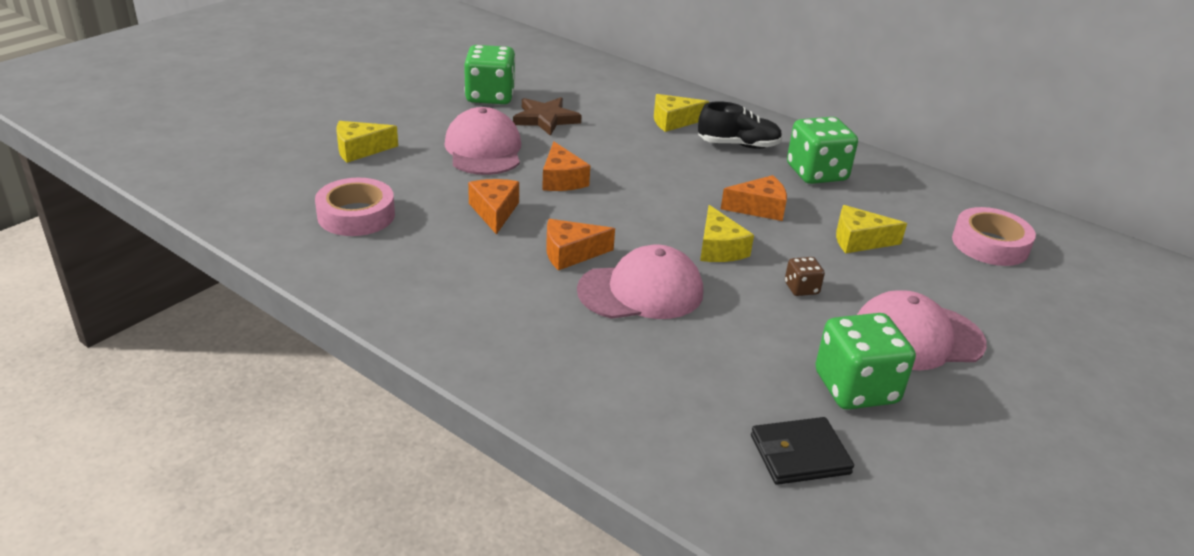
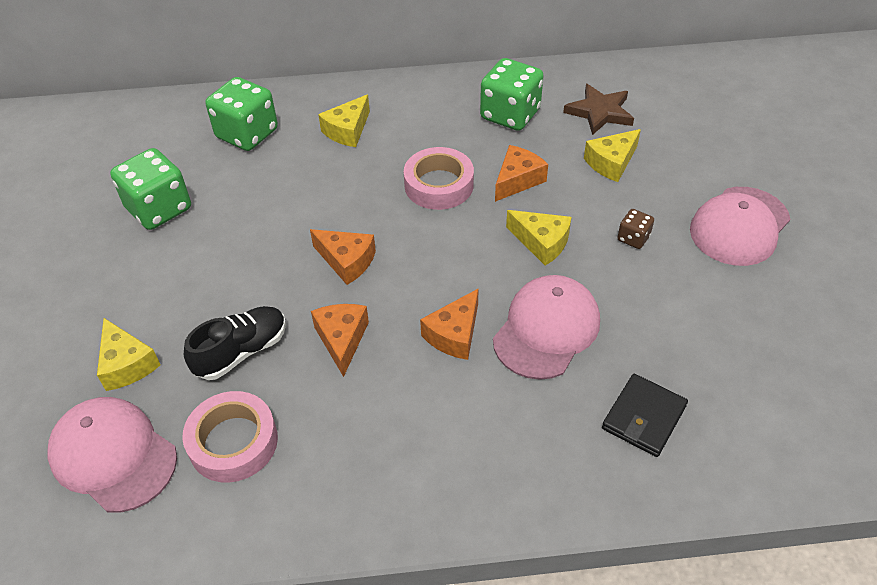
camera: 40 degrees left, 15 degrees up
(360, 150) = (127, 364): yellow cheese -> yellow cheese turned 60 degrees counterclockwise
(484, 150) = (239, 277): pink cap -> pink cap (113, 456)
(494, 212) = (342, 339): orange cheese -> orange cheese turned 45 degrees clockwise
(545, 119) = (244, 201): brown star -> brown star (600, 112)
(738, 145) = (425, 123): black shoe -> black shoe (242, 352)
(799, 455) = (801, 387): black wallet -> black wallet (644, 417)
(856, 388) = (761, 301): green dice -> green dice (247, 134)
(990, 244) = (681, 107): pink tape -> pink tape (439, 185)

